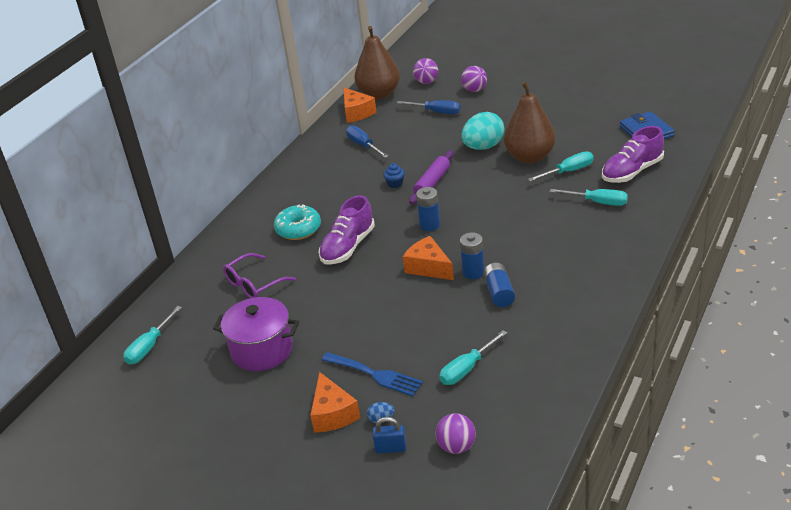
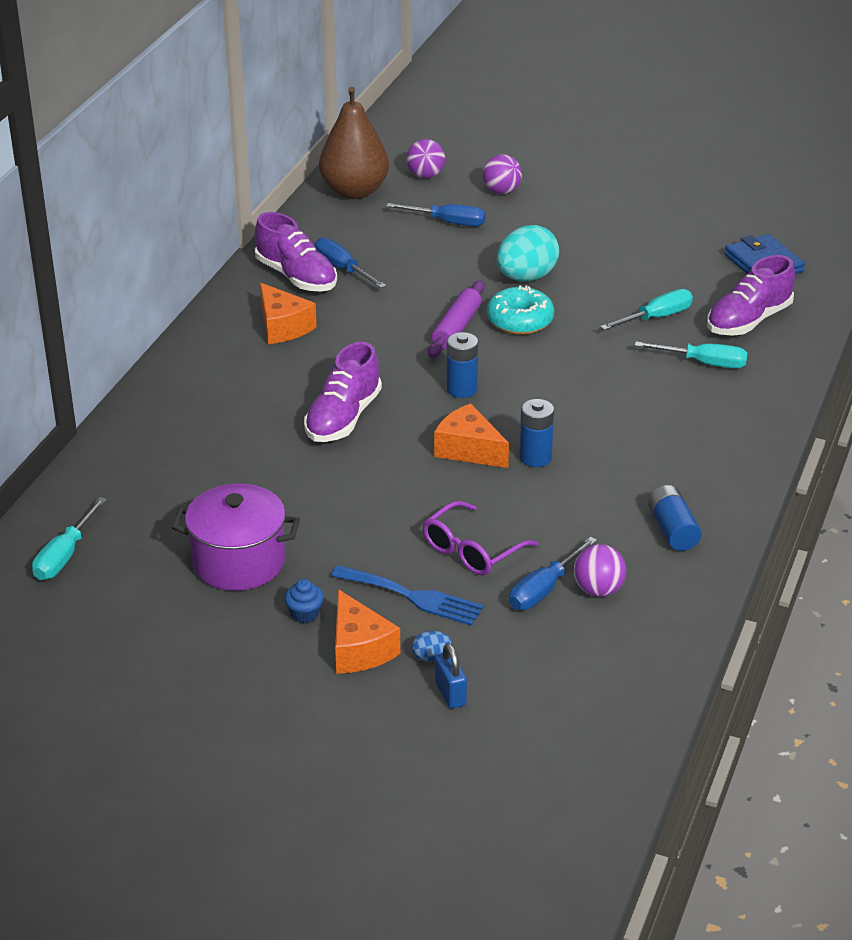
camera: 10 degrees left, 0 degrees up
(254, 284) = (208, 469): purple glasses -> purple glasses (471, 550)
(298, 229) = (263, 390): turquoise donut -> turquoise donut (520, 321)
(333, 152) = (296, 277): none -> purple shoe
(356, 113) = (324, 218): orange cheese -> orange cheese (283, 326)
(391, 448) = (450, 694): blue padlock -> blue padlock turned 75 degrees clockwise
(395, 184) = (400, 327): blue cupcake -> blue cupcake (305, 614)
(456, 446) = (543, 691): purple ball -> purple ball (598, 590)
(467, 369) = (544, 589): turquoise screwdriver -> blue screwdriver
(499, 292) = (576, 486): blue battery -> blue battery (672, 530)
(530, 157) = (597, 295): brown pear -> none

